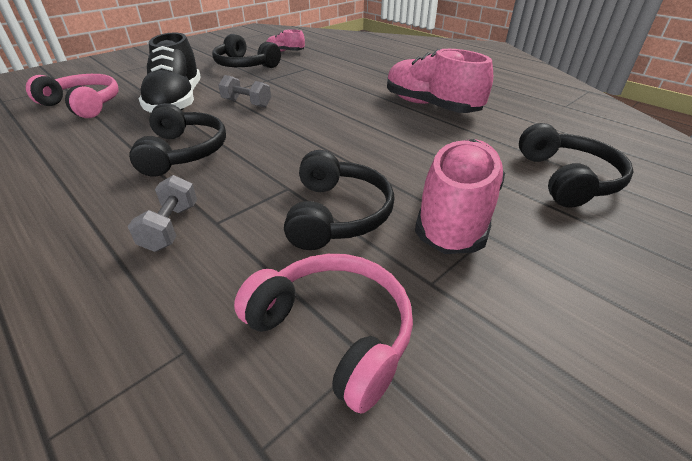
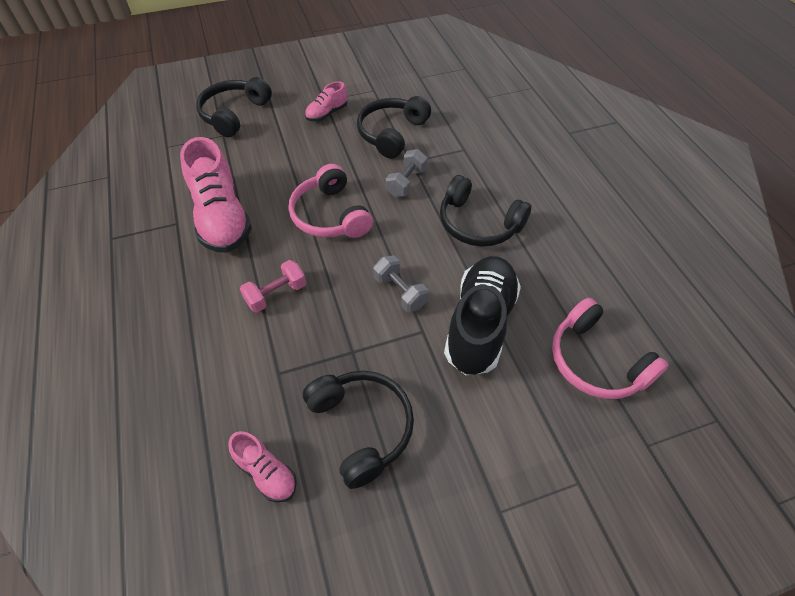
camera: 155 degrees left, 15 degrees up
(170, 227) = (490, 154): grey dumbbell -> grey dumbbell (406, 183)
(184, 152) = (478, 224): black headphones -> black headphones turned 75 degrees counterclockwise
(333, 332) = (426, 86): pink headphones -> pink headphones (330, 215)
(338, 86) = (276, 294): none -> pink dumbbell
(457, 215) = (327, 114): pink shoe -> pink shoe, size x0.50

